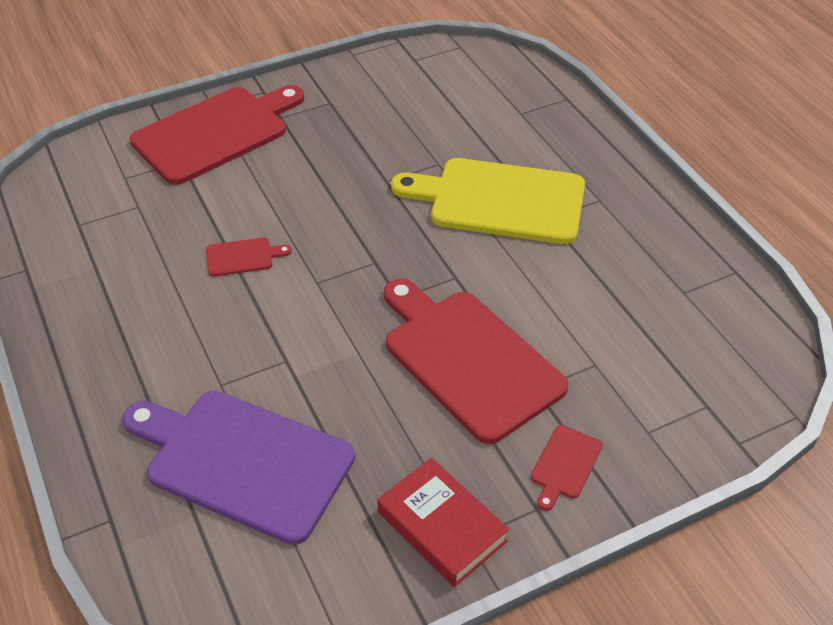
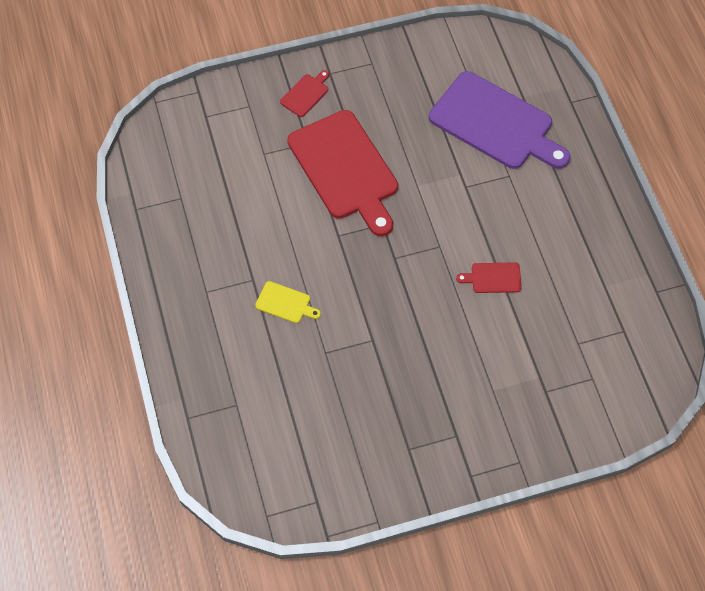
camera: 170 degrees left, 15 degrees up
(216, 133) = (516, 423): red cutting board -> none
(442, 526) = (385, 71): red book -> none
(500, 200) = (285, 303): yellow cutting board -> yellow cutting board, size x0.42

